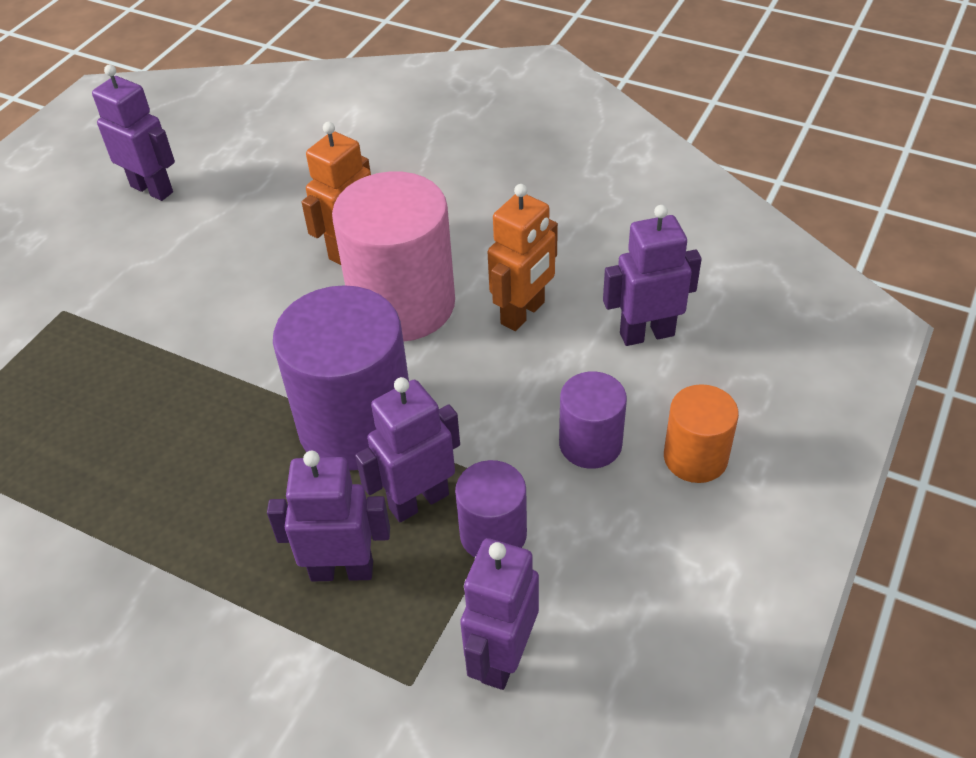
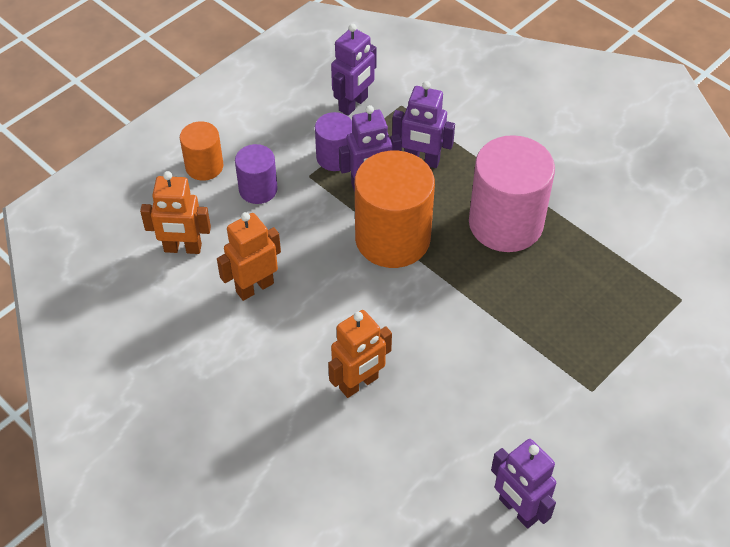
camera: 165 degrees left, 5 degrees up
(356, 425) = (392, 238): purple cylinder -> orange cylinder
(402, 304) = (335, 319): pink cylinder -> pink cylinder (505, 223)
(646, 334) = (182, 248): purple robot -> orange robot

